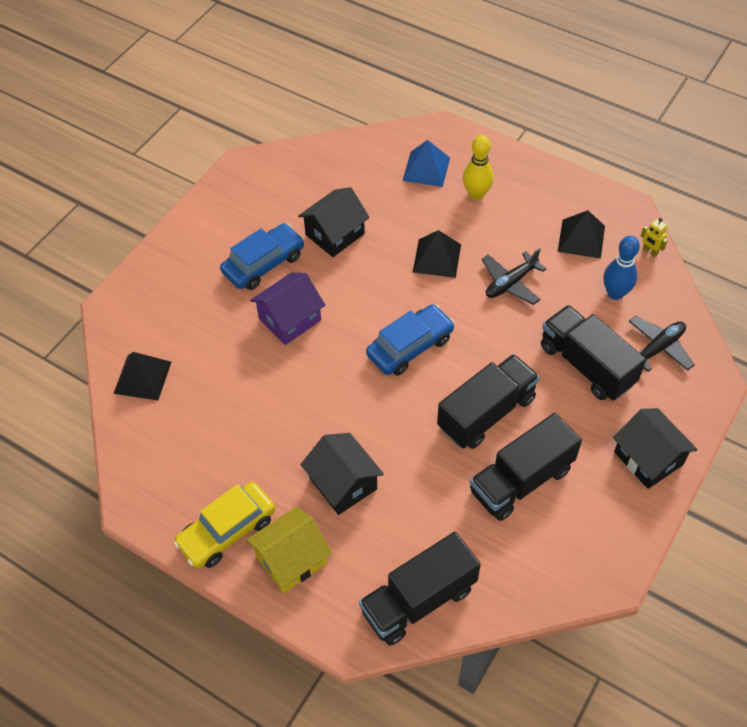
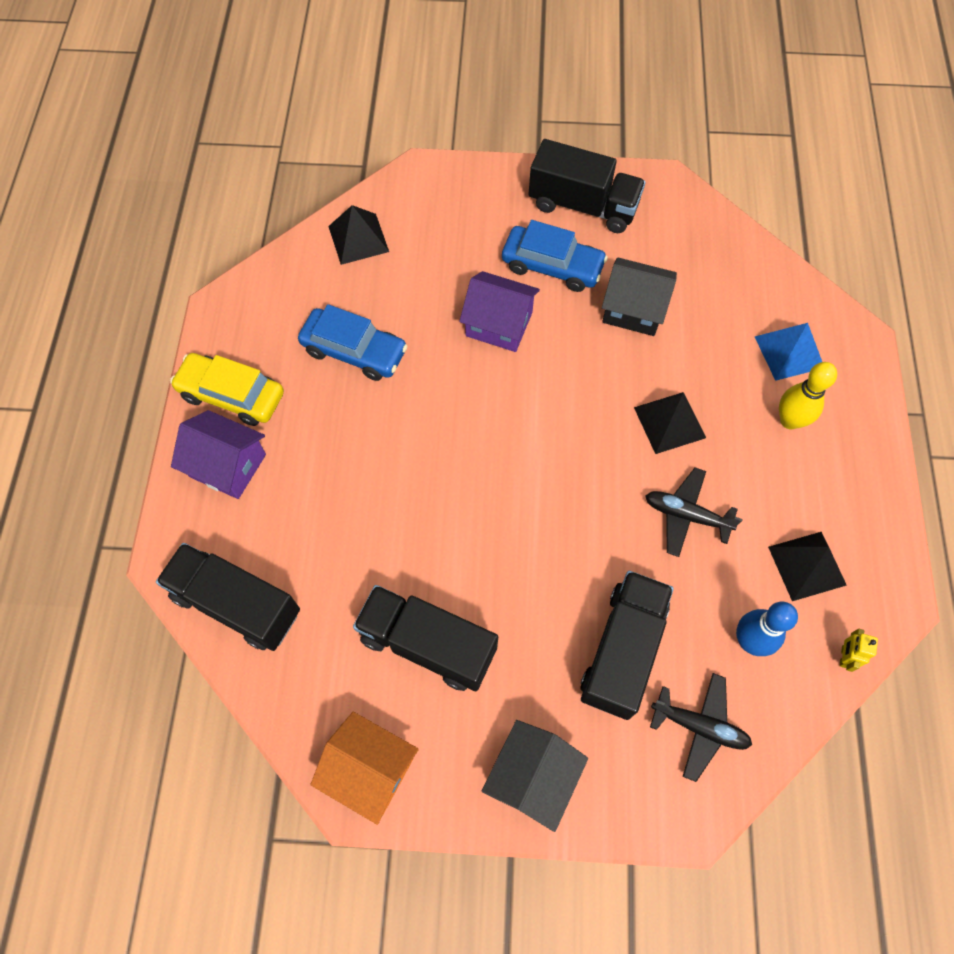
camera: 60 degrees right, 10 degrees up
(291, 559) = (228, 465): yellow house -> purple house
(343, 483) = (333, 469): black house -> none
(410, 347) = (534, 452): blue car -> blue car (354, 351)
(486, 413) = (493, 569): black truck -> black truck (583, 205)
(596, 559) = (369, 770): none -> orange house

